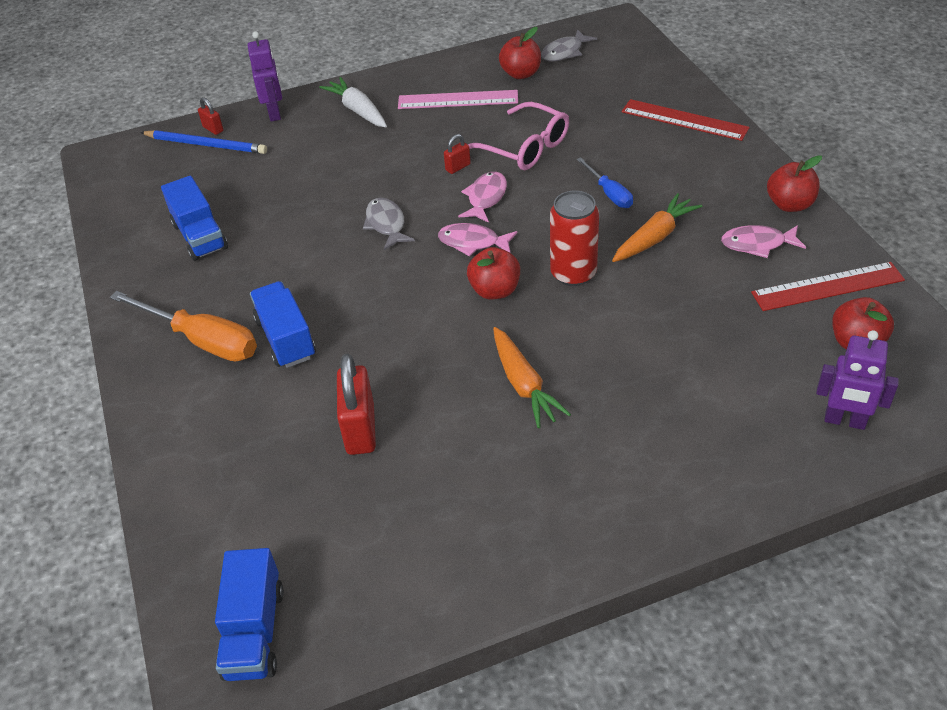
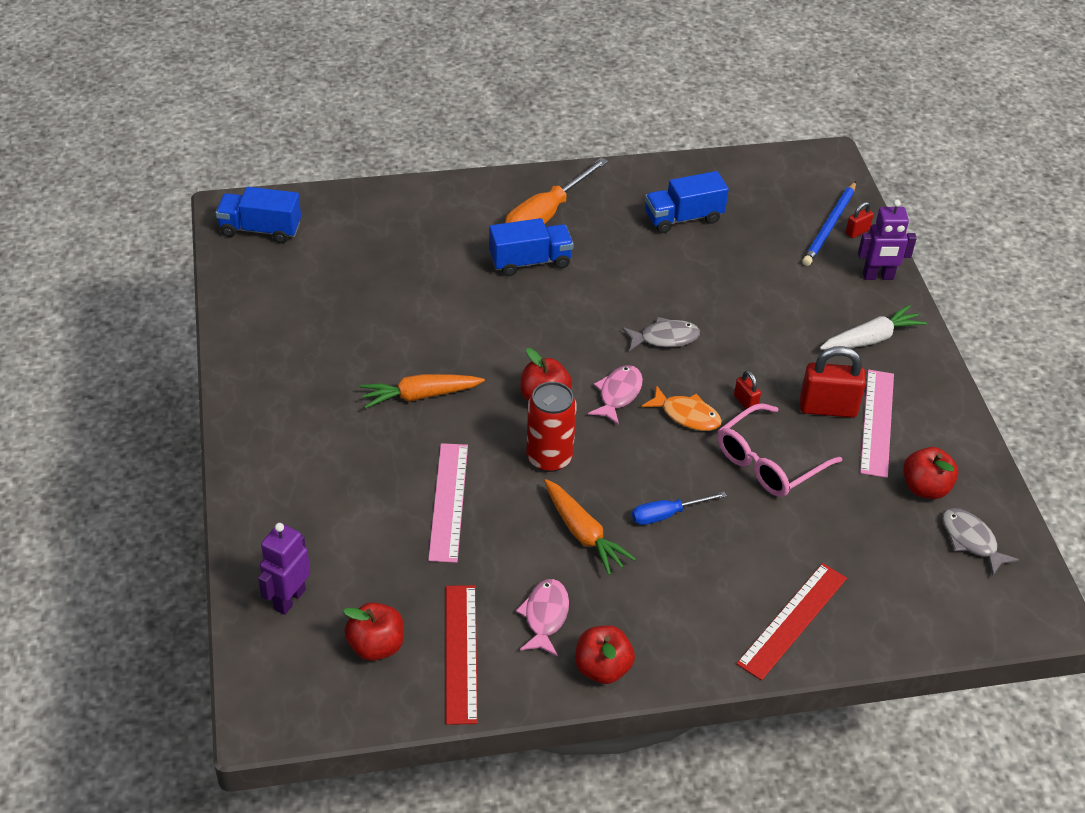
camera: 95 degrees right, 0 degrees up
(360, 429) = (412, 294): red padlock -> red padlock (828, 408)
(485, 198) = (686, 415): pink fish -> orange fish
(660, 331) = (449, 501): none -> pink ruler

